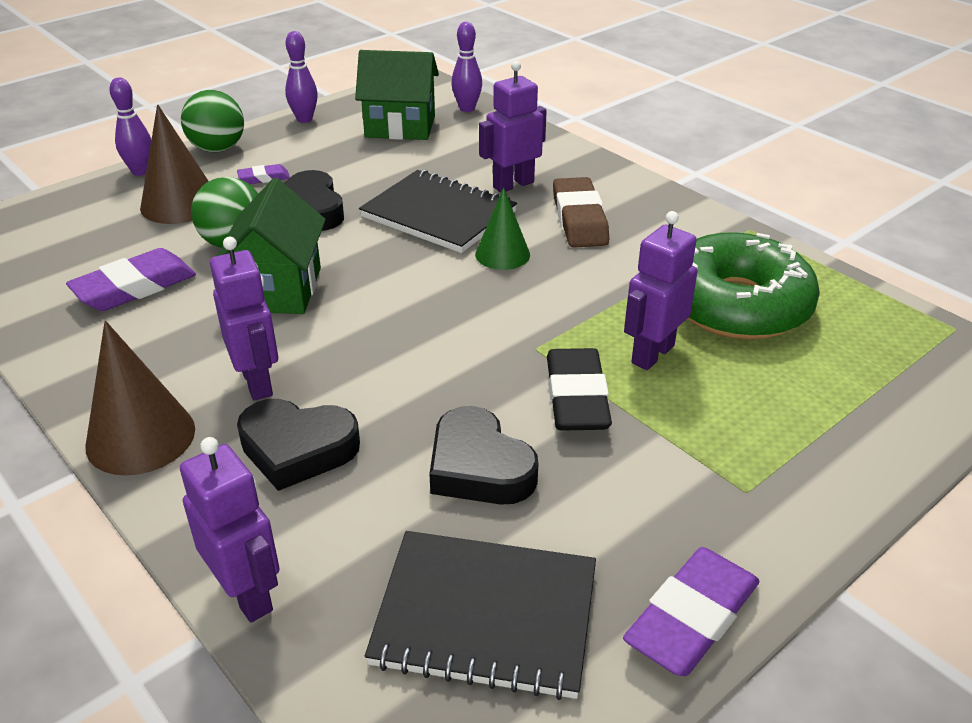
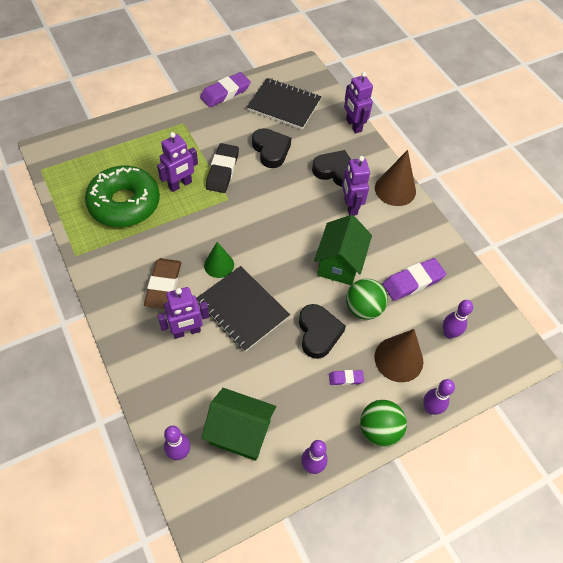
camera: 170 degrees left, 20 degrees up
(86, 238) = (449, 333): none -> purple bowling pin

